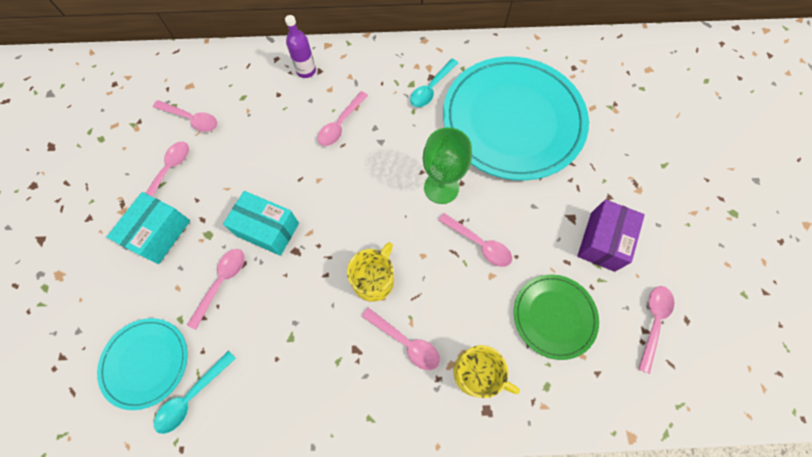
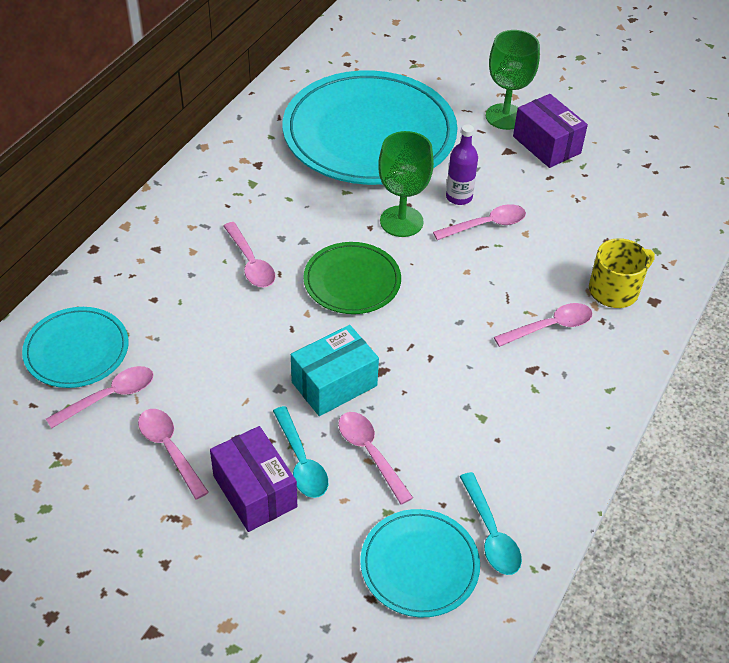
camera: 60 degrees left, 20 degrees down
(159, 234) = (254, 491): turquoise box -> purple box
(216, 83) = (77, 350): none -> turquoise plate
(306, 71) = (145, 260): purple bottle -> purple bottle (459, 197)
(374, 279) = (465, 320): yellow mug -> none
(431, 88) = (273, 171): turquoise spoon -> turquoise spoon (301, 461)
(554, 316) = (595, 212): green plate -> green plate (352, 281)
(609, 195) = (505, 117): none -> green goblet
(653, 322) = (643, 156): pink spoon -> none

